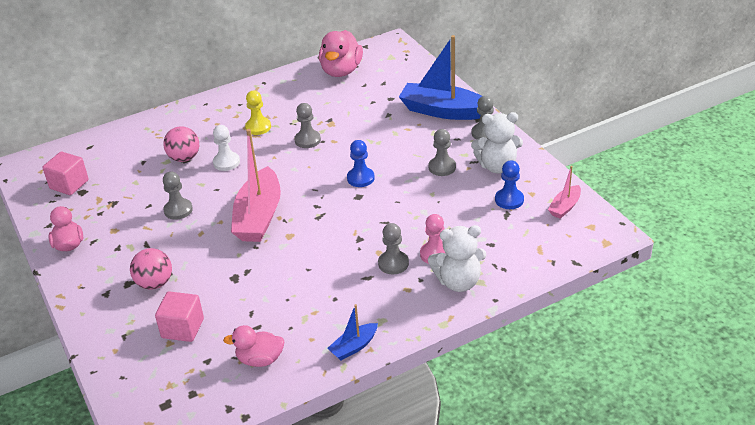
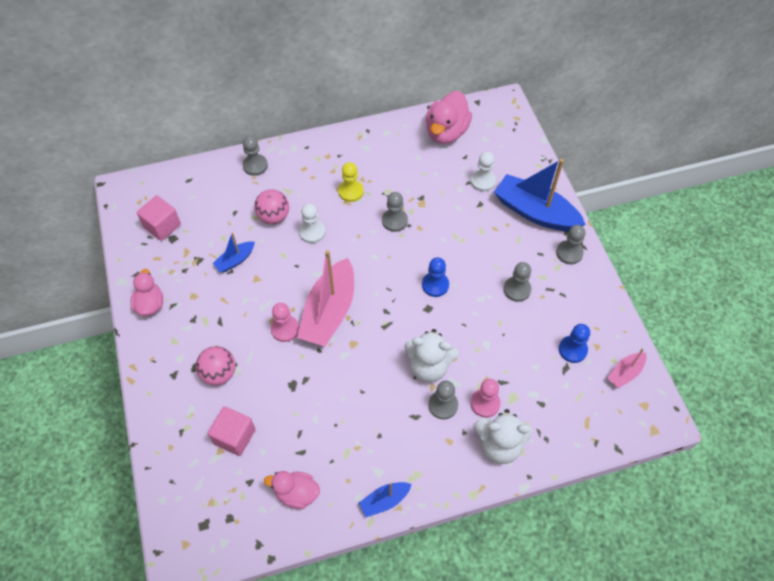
camera: 10 degrees right, 20 degrees up
(152, 196) = (235, 260): none -> blue boat
(178, 210) = (256, 284): grey pawn -> grey pawn (255, 165)
(216, 237) = (285, 329): none -> pink pawn
(386, 98) = (482, 181): none -> white pawn
(497, 166) = (571, 301): white teddy bear -> white teddy bear (429, 366)

